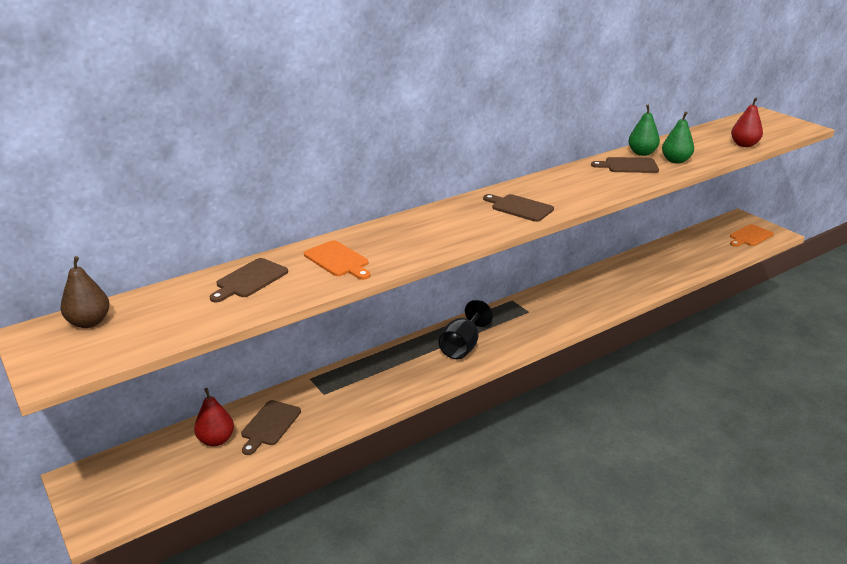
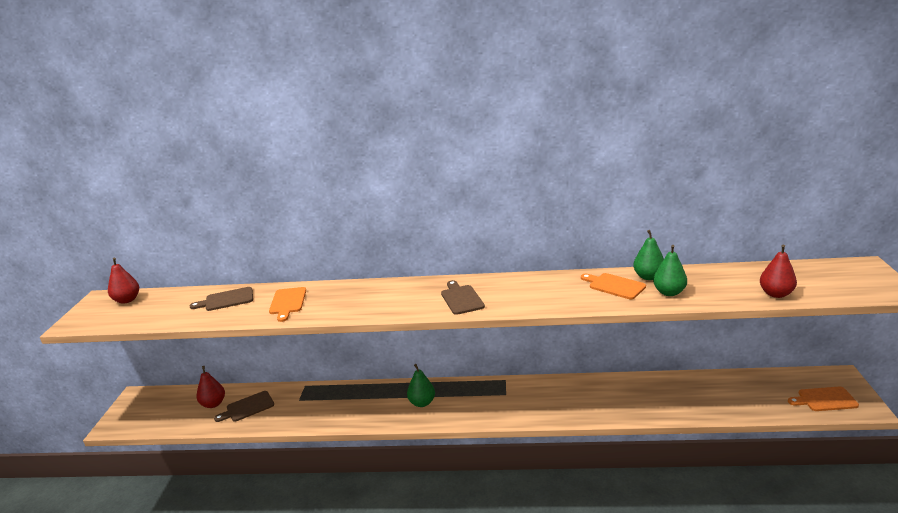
camera: 40 degrees right, 5 degrees down
(89, 322) = (127, 300): brown pear -> red pear
(462, 346) = (422, 403): black goblet -> green pear
(628, 166) = (614, 286): brown cutting board -> orange cutting board

